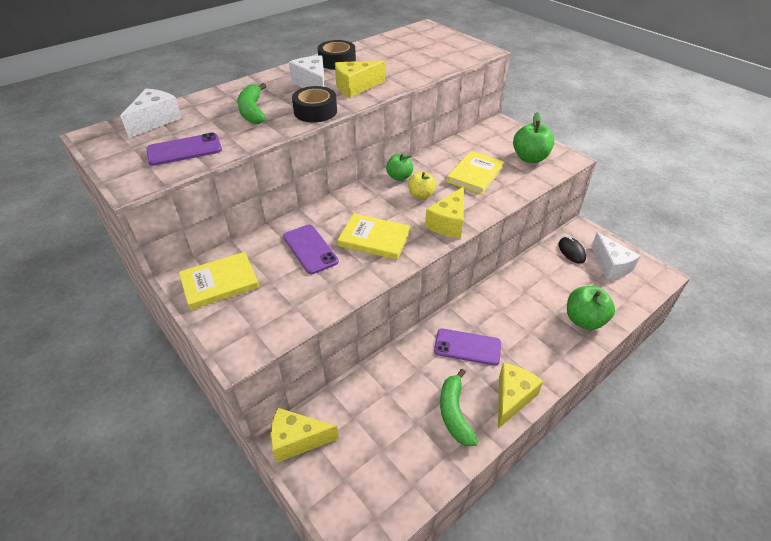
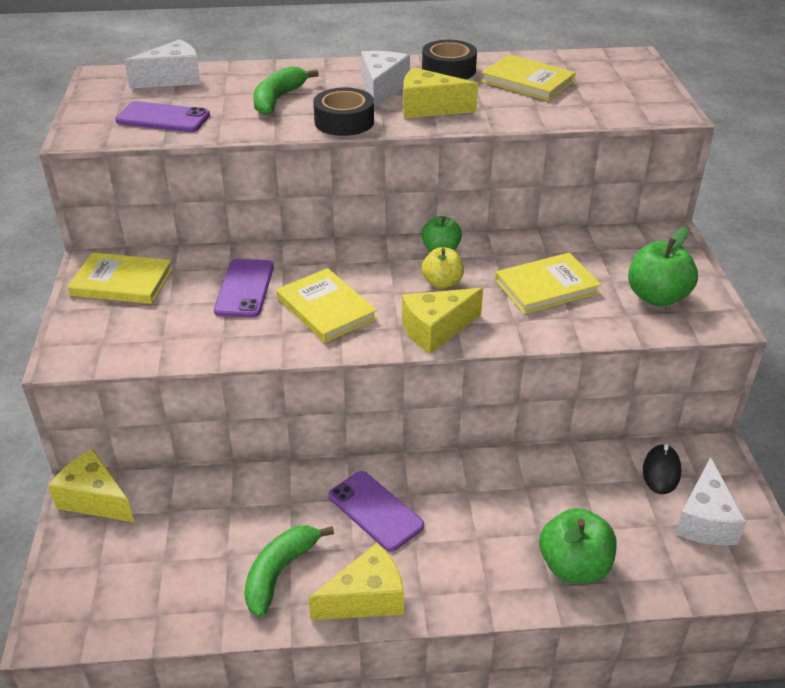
camera: 35 degrees right, 5 degrees down
(390, 55) = (527, 82): none -> yellow book

